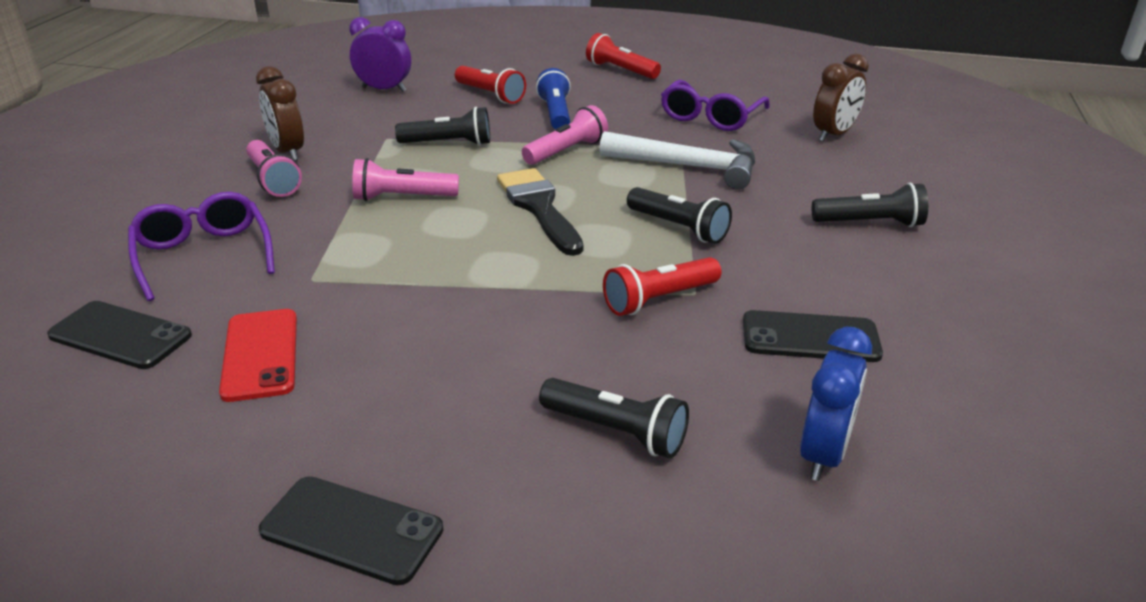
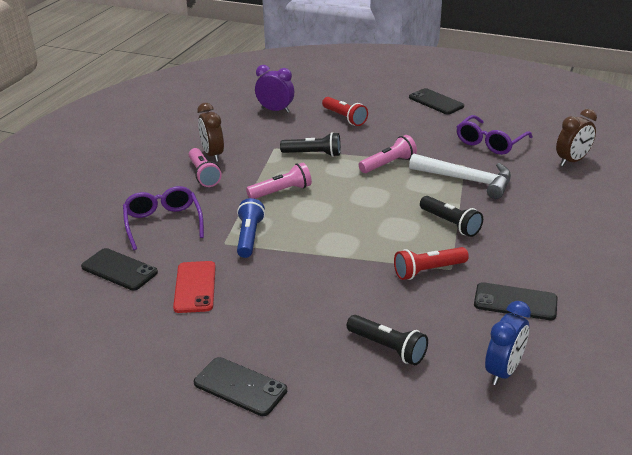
camera: 10 degrees right, 0 degrees up
(402, 197) = (281, 192): pink flashlight -> pink flashlight turned 150 degrees clockwise
(539, 207) = (364, 204): black brush -> none
(555, 114) = (386, 135): blue flashlight -> blue flashlight (249, 237)
(621, 70) = (436, 102): red flashlight -> black phone
(870, 223) = (576, 228): black flashlight -> none

